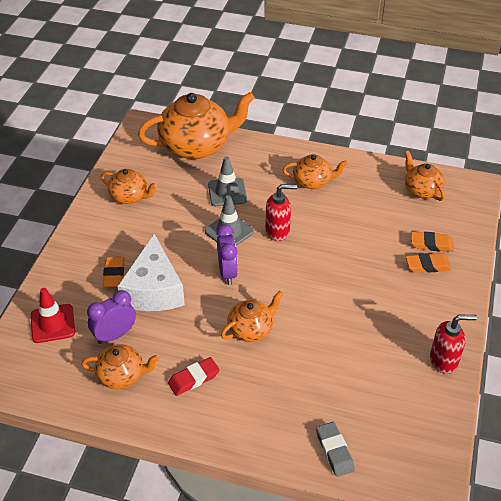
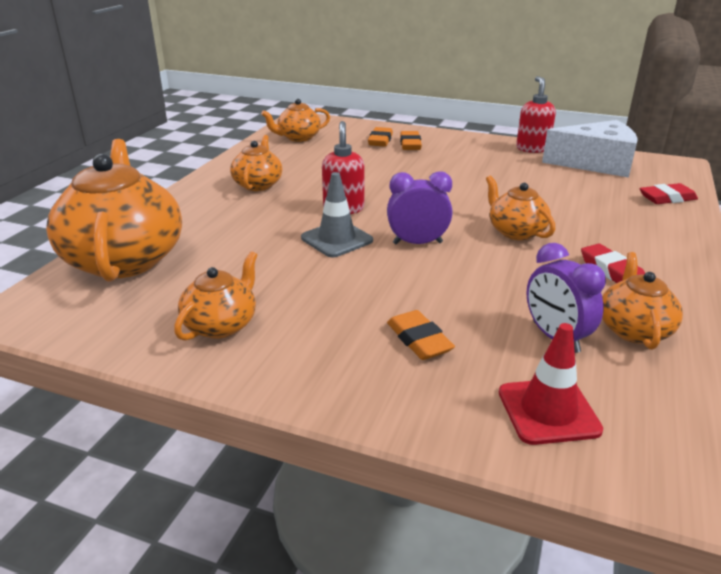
camera: 85 degrees left, 15 degrees down
(114, 274) = (419, 340): orange eraser -> orange eraser turned 60 degrees clockwise
(154, 290) = (453, 301): white cheese -> white cheese (596, 163)
(227, 192) = (253, 238): grey traffic cone -> none
(334, 451) = (667, 198): grey eraser -> red eraser

